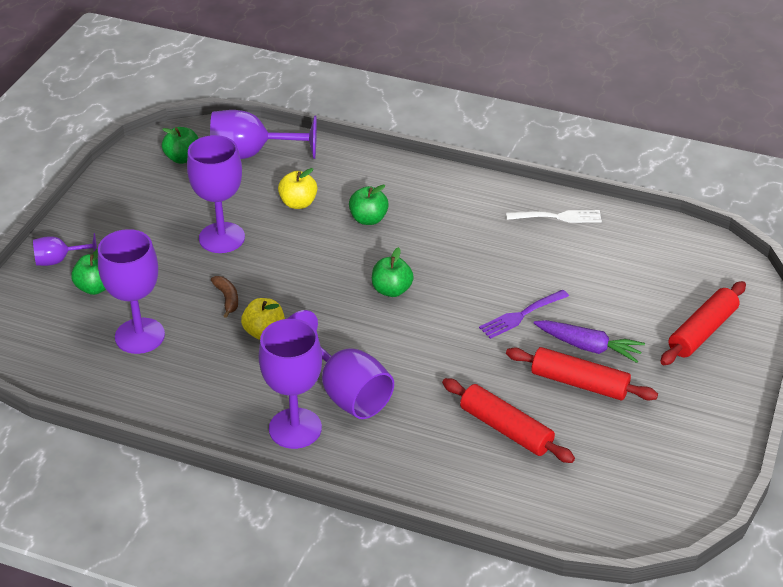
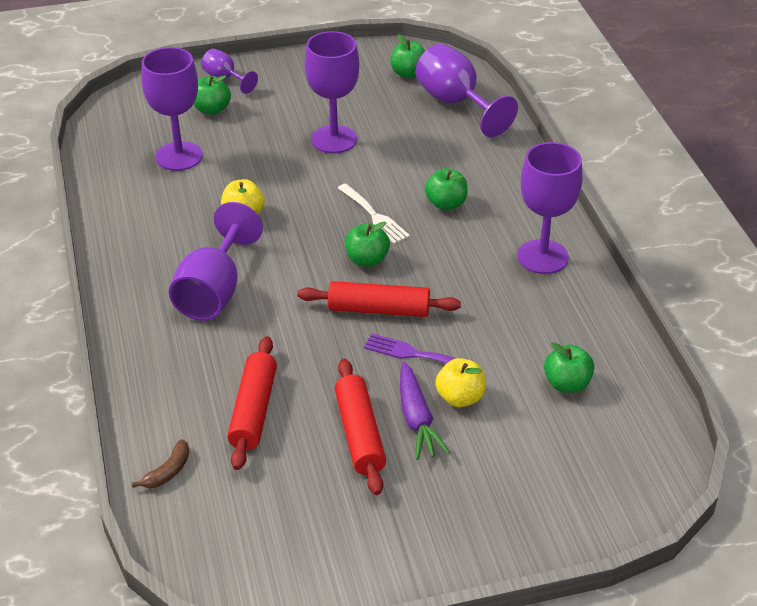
camera: 55 degrees right, 0 degrees up
(227, 299) = (264, 177): brown banana -> brown banana (168, 471)
(295, 428) = (146, 284): purple goblet -> purple goblet (542, 257)
(298, 203) = (422, 157): yellow apple -> yellow apple (460, 398)
(558, 217) = (585, 318): white fork -> white fork (374, 216)
(615, 259) = (567, 384): none -> green apple
(702, 331) = (524, 495): red rolling pin -> red rolling pin (379, 309)

